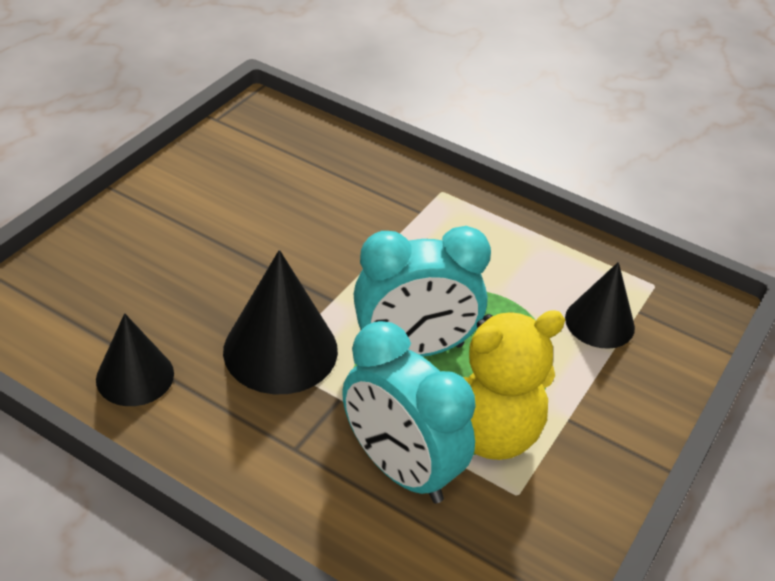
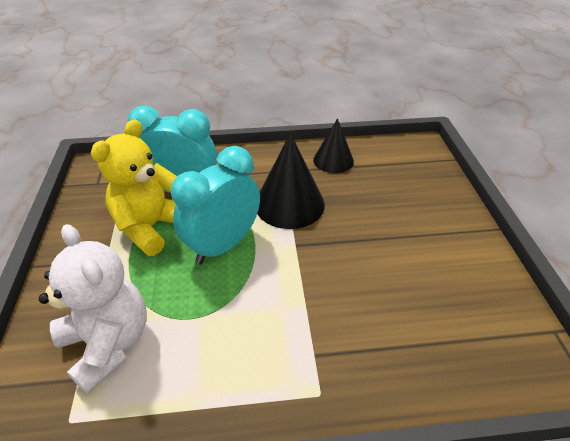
camera: 145 degrees right, 0 degrees up
(599, 322) = (108, 343): black cone -> white teddy bear

